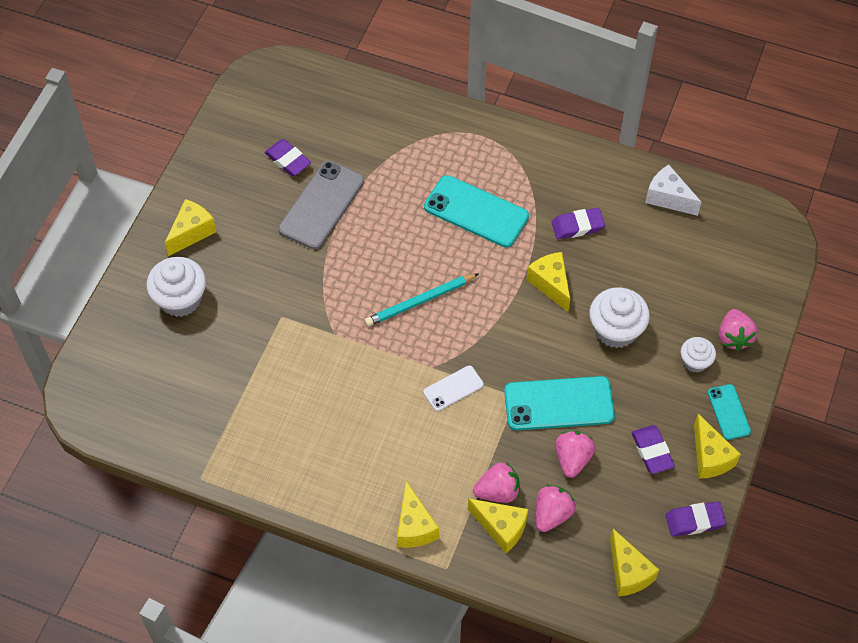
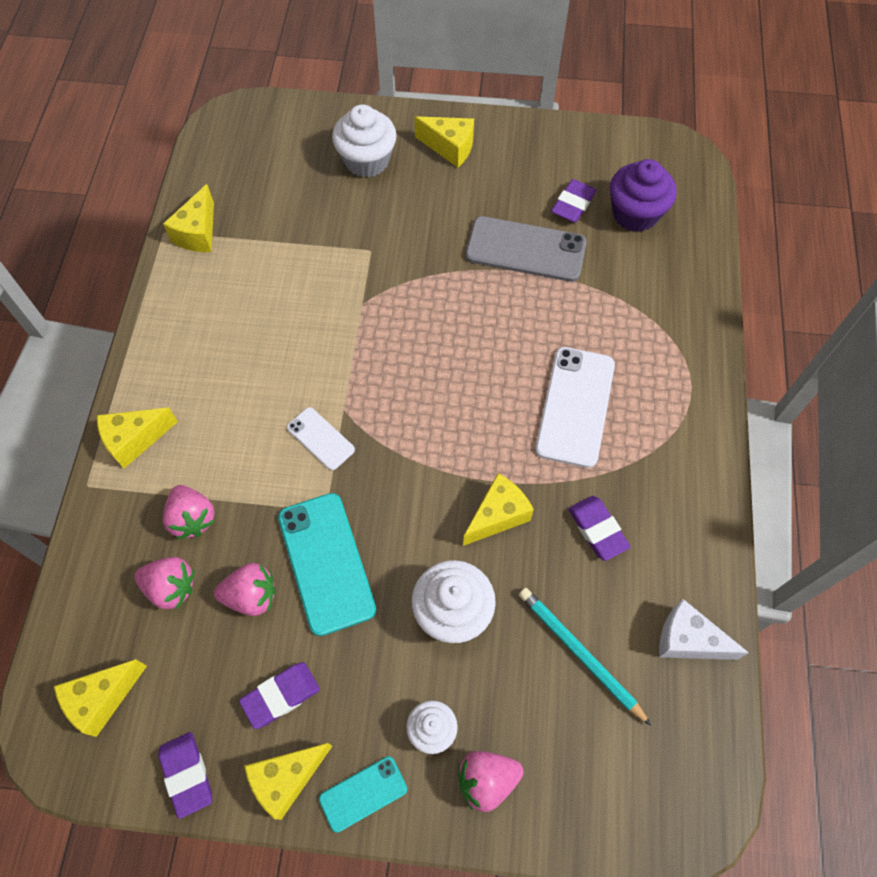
camera: 75 degrees right, 5 degrees up
(313, 121) = (635, 214): none -> purple cupcake
(420, 301) = (428, 376): turquoise pencil -> turquoise pencil (579, 654)
(476, 212) = (575, 406): turquoise phone -> white phone
(501, 528) = (145, 533): yellow cheese -> yellow cheese (198, 233)
(668, 198) = (688, 640): white cheese -> white cheese turned 90 degrees counterclockwise

